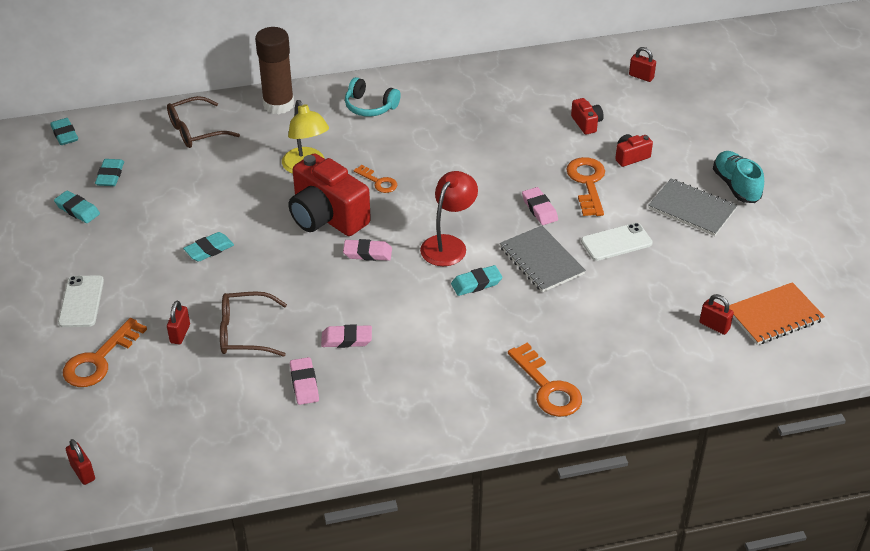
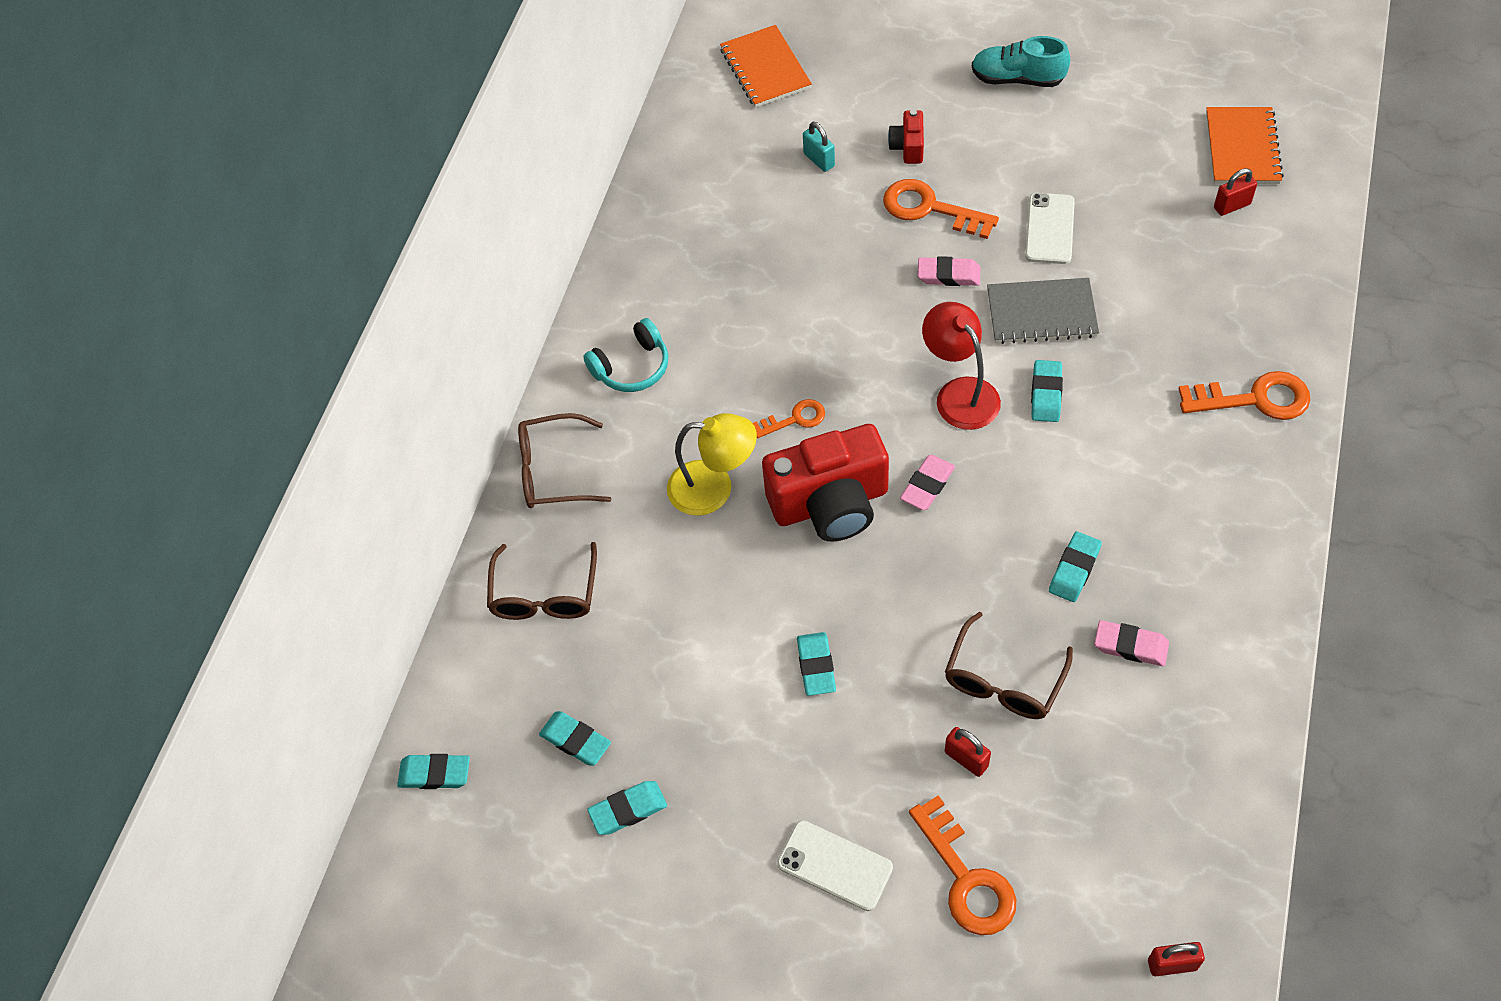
camera: 55 degrees left, 15 degrees up
(278, 104) = (554, 471): brown glue stick -> brown glasses
(346, 339) = (1074, 569): pink eraser -> turquoise eraser
(586, 123) = (819, 160): red camera -> turquoise padlock
(641, 76) = (765, 69): red padlock -> orange notebook
(692, 209) = (1033, 135): grey notebook -> none

